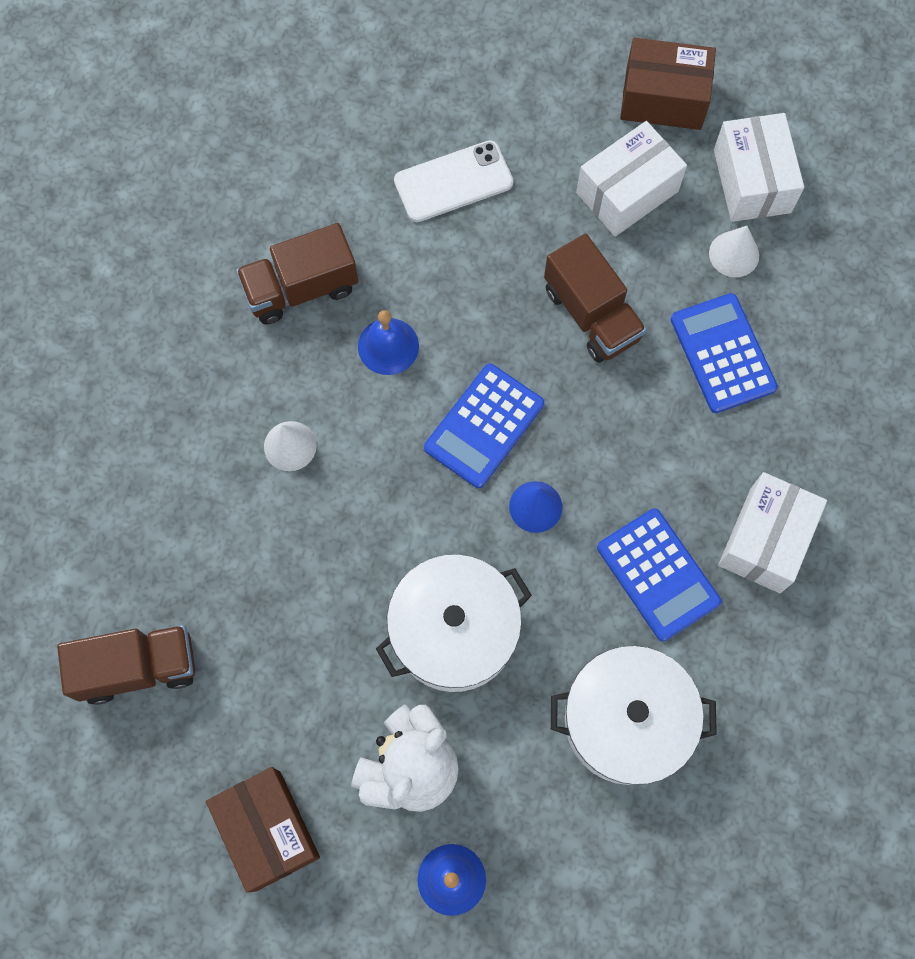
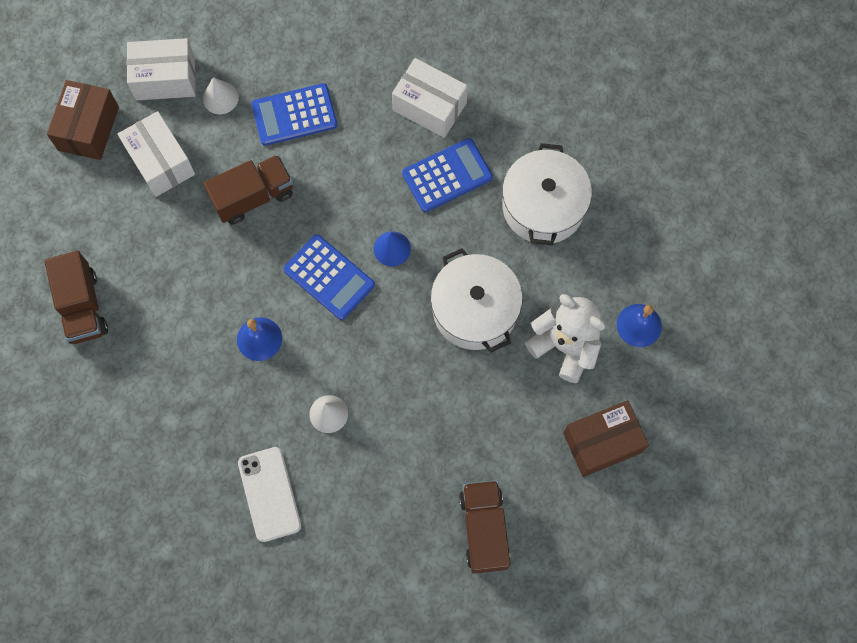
camera: 85 degrees left, 0 degrees up
(301, 288) = (204, 399): brown truck -> brown truck (83, 306)
(453, 182) = (133, 282): white phone -> white phone (269, 494)

